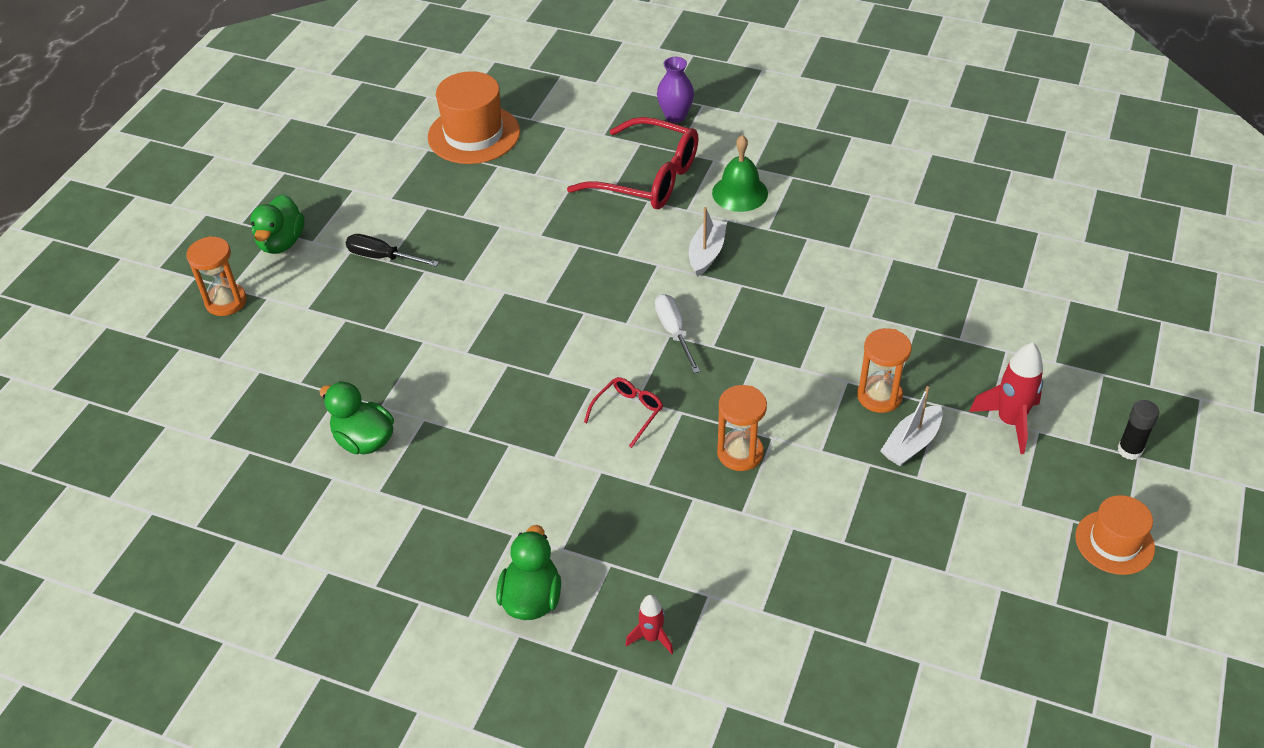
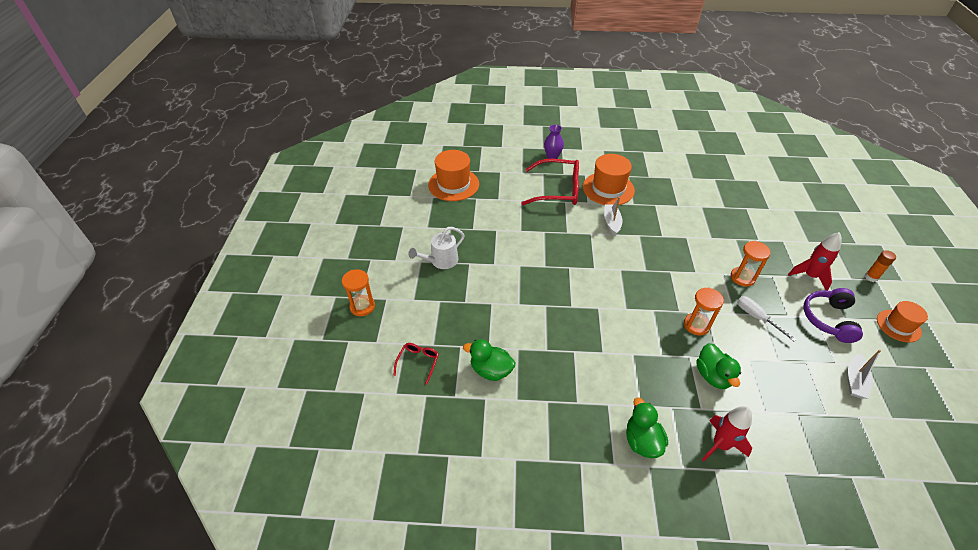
camera: 20 degrees left, 0 degrees up
(281, 242) = (377, 264): green duck -> green duck (713, 376)
(382, 257) = (441, 261): black screwdriver -> white watering can
(628, 412) = (626, 317): red glasses -> red glasses (418, 362)
(651, 637) = (720, 445): red rocket -> red rocket, size x1.68
(674, 332) = (622, 267): white screwdriver -> white screwdriver (757, 317)
(740, 193) = (608, 189): green bell -> orange hat
(911, 443) = (774, 298): white boat -> white boat (855, 381)
(987, 500) = (828, 319): none -> purple headphones
(1129, 450) = (871, 277): black glue stick -> orange glue stick

